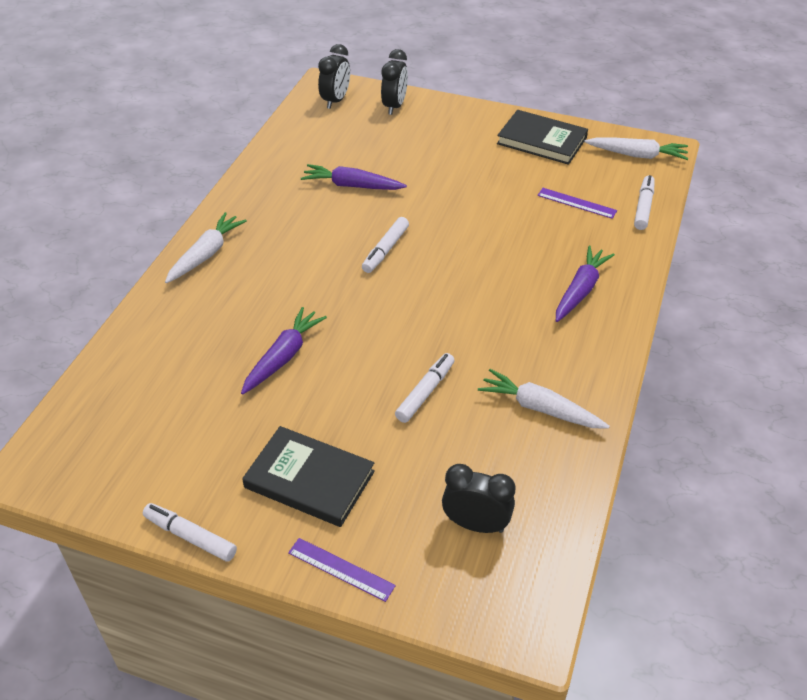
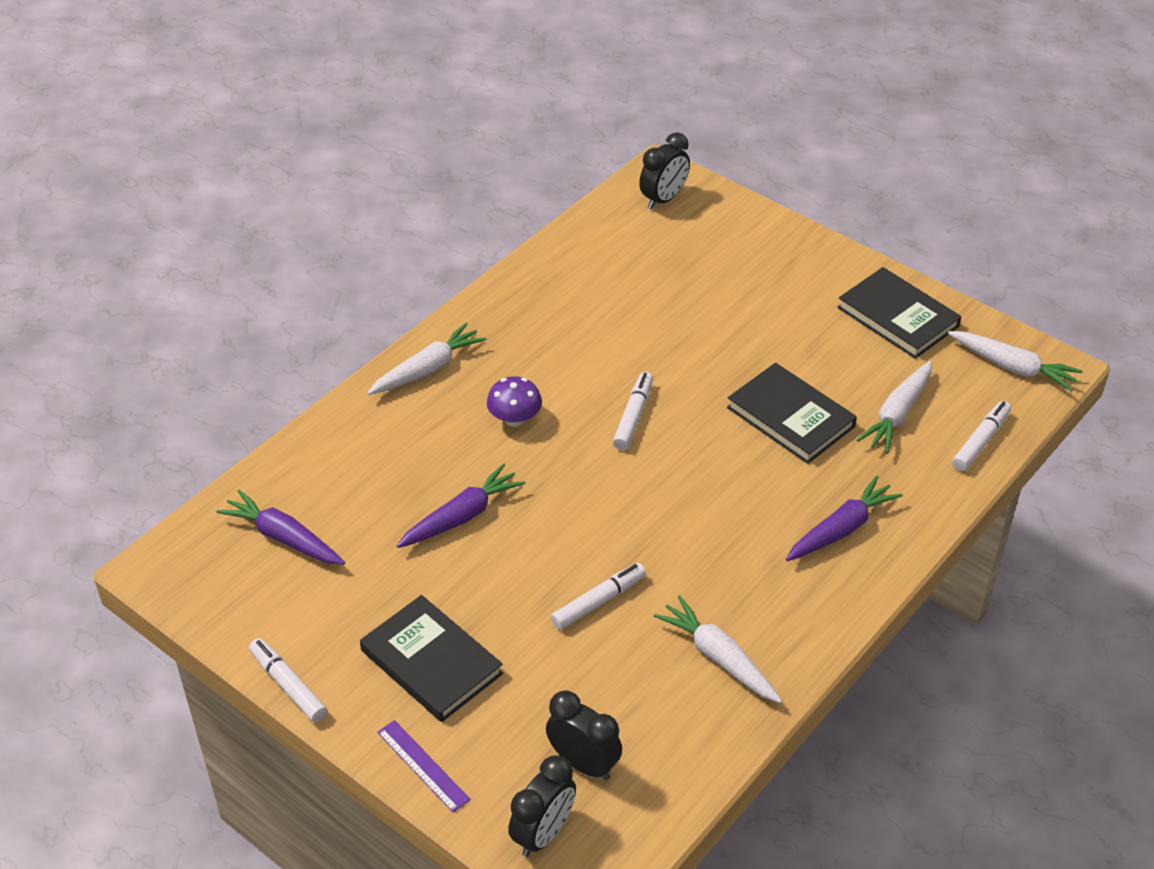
camera: 20 degrees right, 0 degrees up
(293, 274) = (514, 419): none -> purple mushroom
(352, 186) = (632, 322): purple carrot -> purple carrot (284, 538)
(385, 250) = (633, 416): white marker -> white marker turned 150 degrees clockwise
(394, 106) = (733, 224): black clock -> black clock (543, 833)
(502, 223) = (790, 417): none -> black book
(576, 203) = (897, 414): purple ruler -> white carrot

